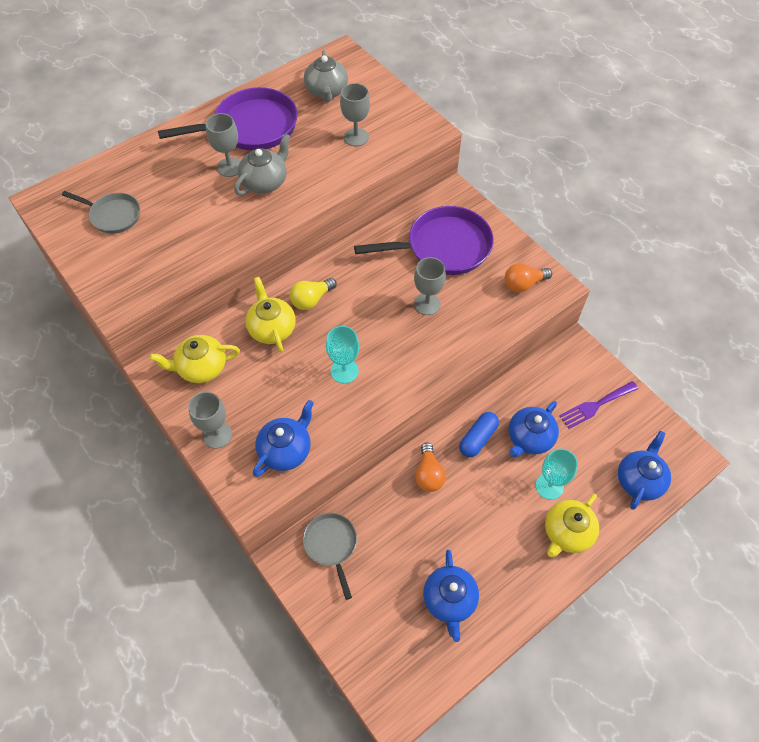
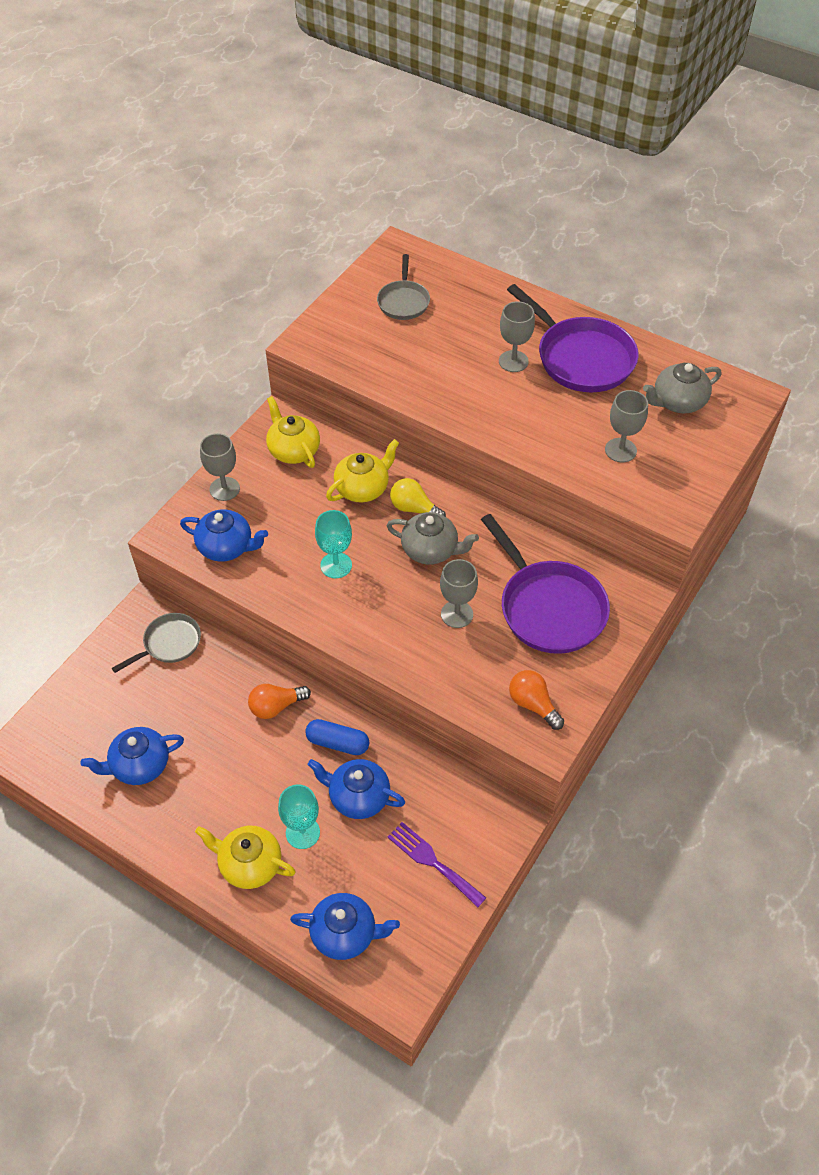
camera: 70 degrees right, 5 degrees down
(265, 182) = (508, 396): grey teapot -> grey teapot (431, 550)

